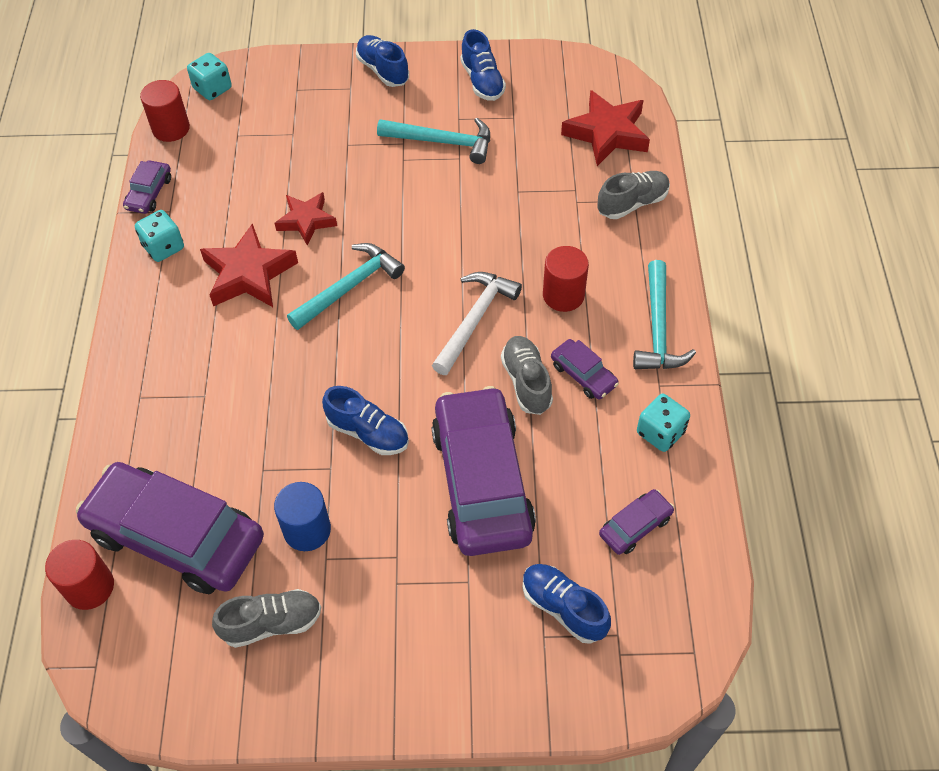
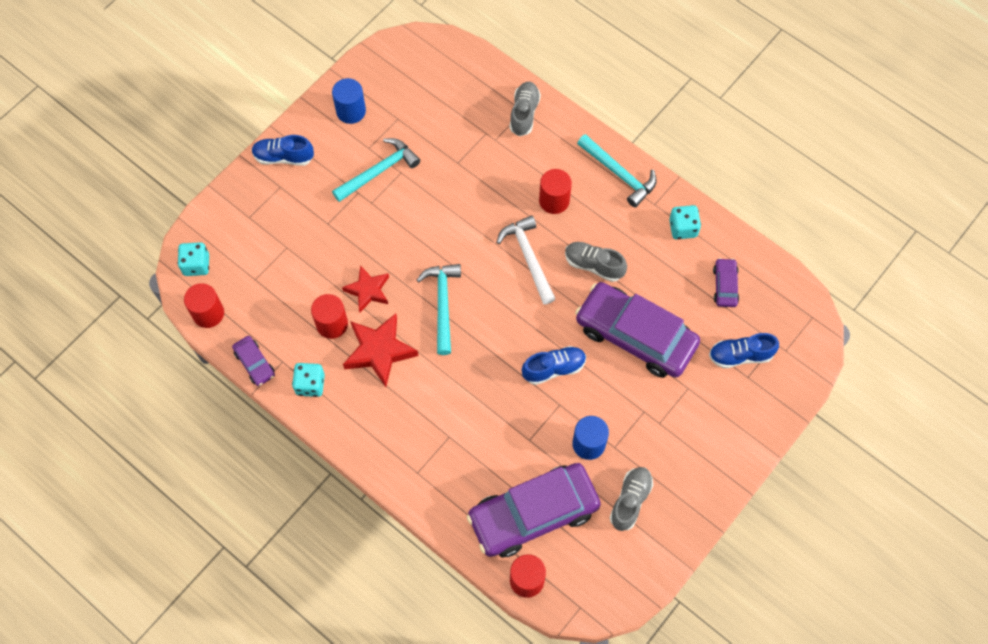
camera: 50 degrees left, 10 degrees up
(244, 219) = (332, 324): none -> red cylinder
(482, 81) = (351, 111): blue shoe -> blue cylinder
(583, 375) = (614, 234): purple car -> none
(607, 133) = (460, 82): red star -> none

